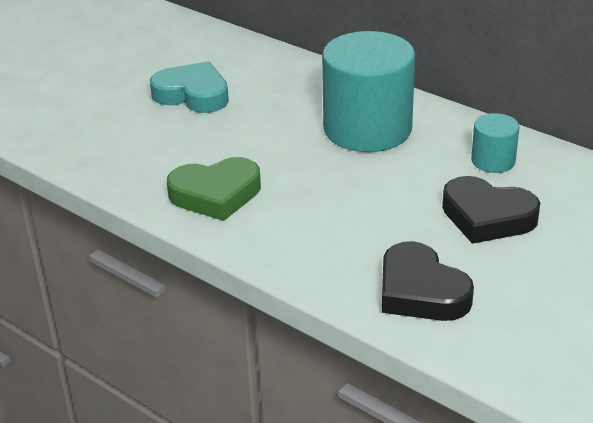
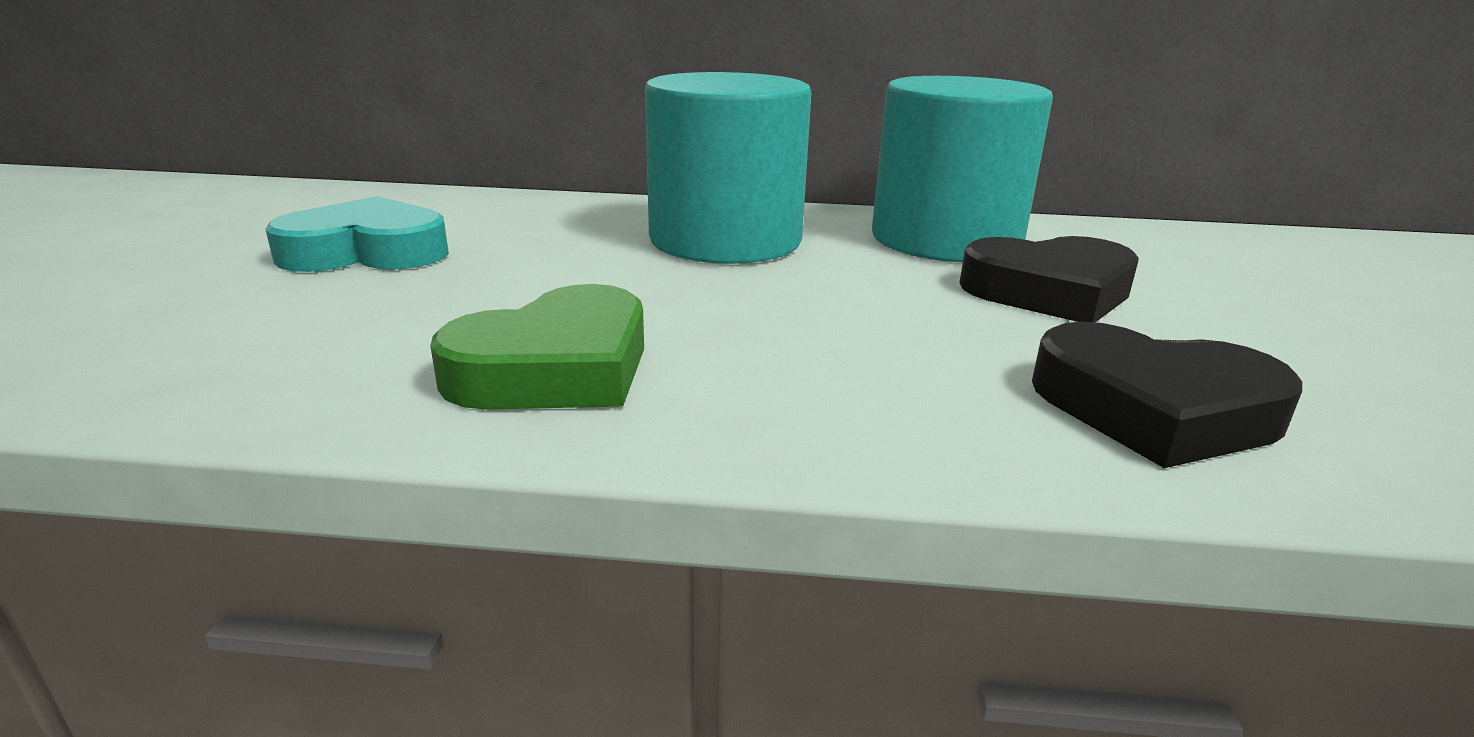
camera: 35 degrees left, 10 degrees down
(493, 161) = (946, 239): turquoise cylinder -> turquoise cylinder, size x2.12

